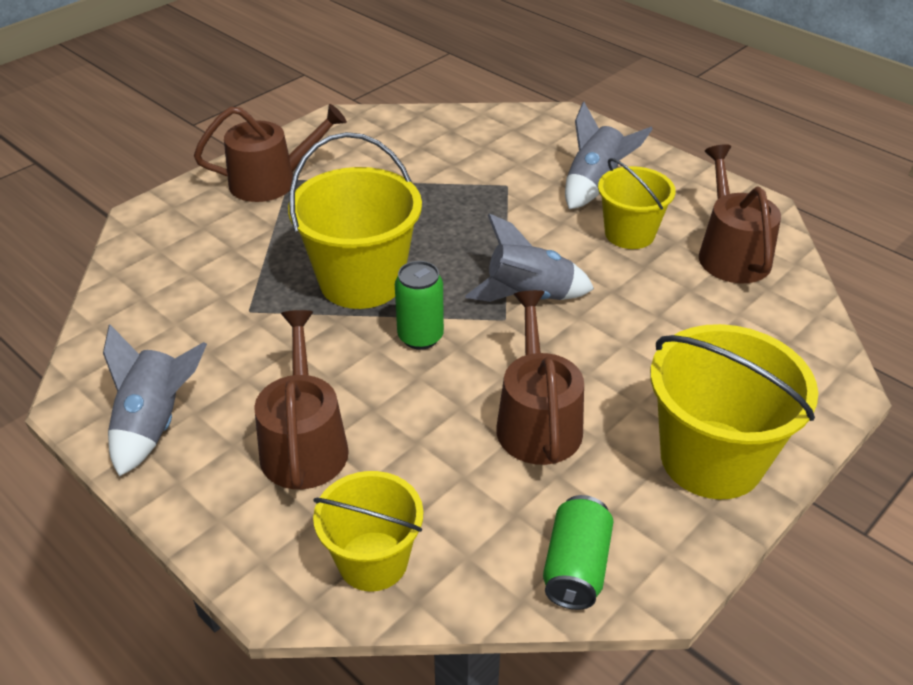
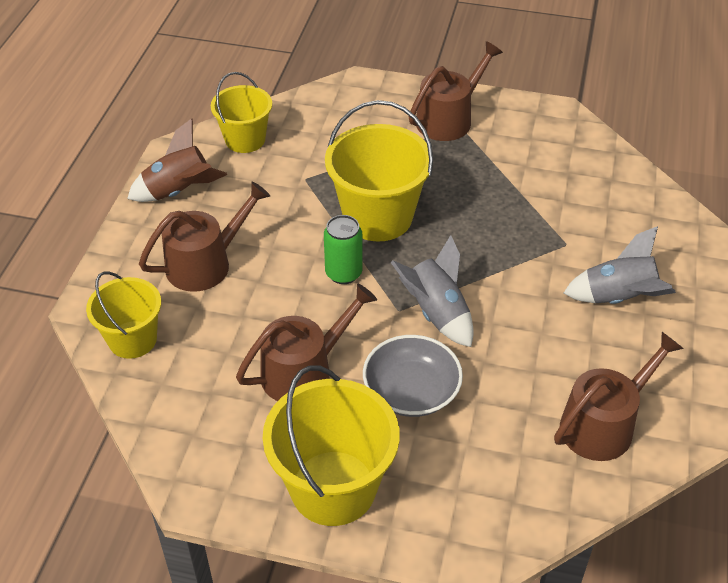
camera: 60 degrees right, 5 degrees up
(155, 424) = (179, 191): grey rocket -> brown rocket
(271, 181) = (449, 119): brown watering can -> brown watering can turned 90 degrees counterclockwise
(576, 567) = (184, 442): green can -> none
(618, 352) = (411, 391): none -> grey bowl
(629, 234) = (570, 345): yellow bucket -> yellow bucket (245, 139)

